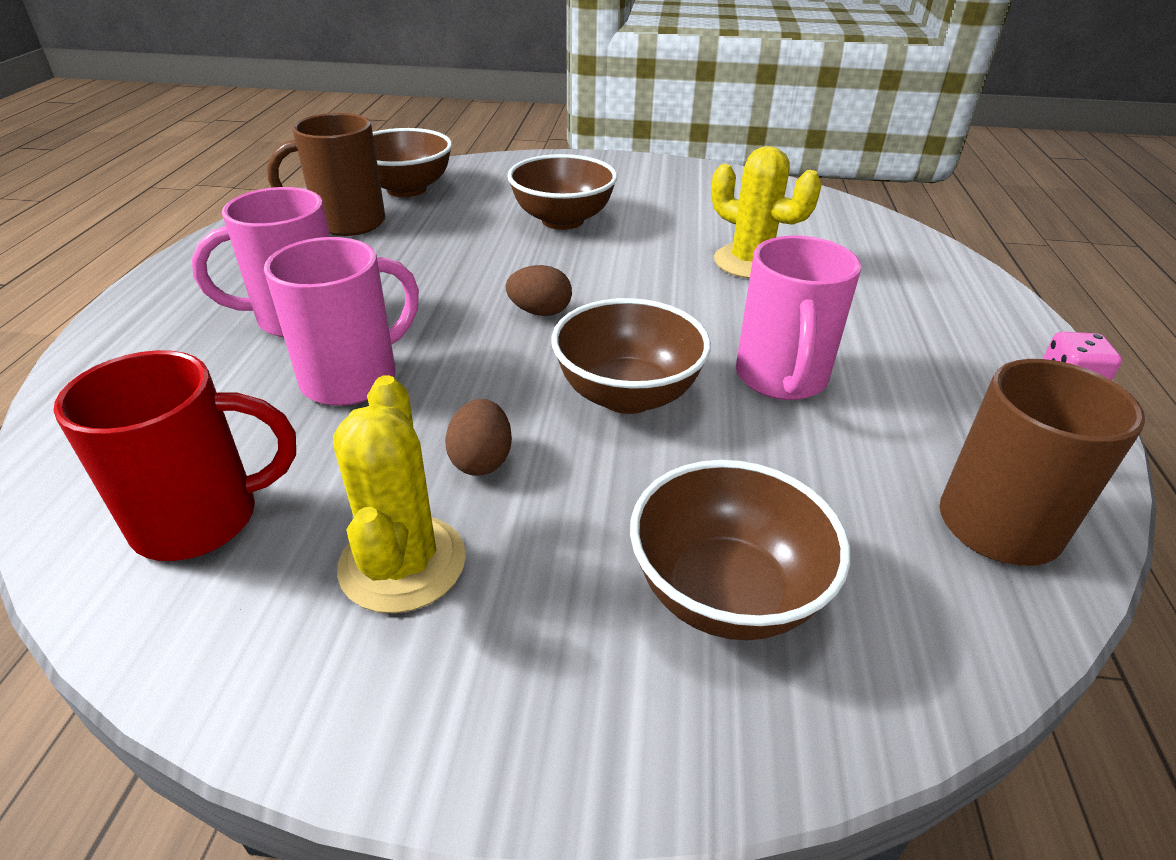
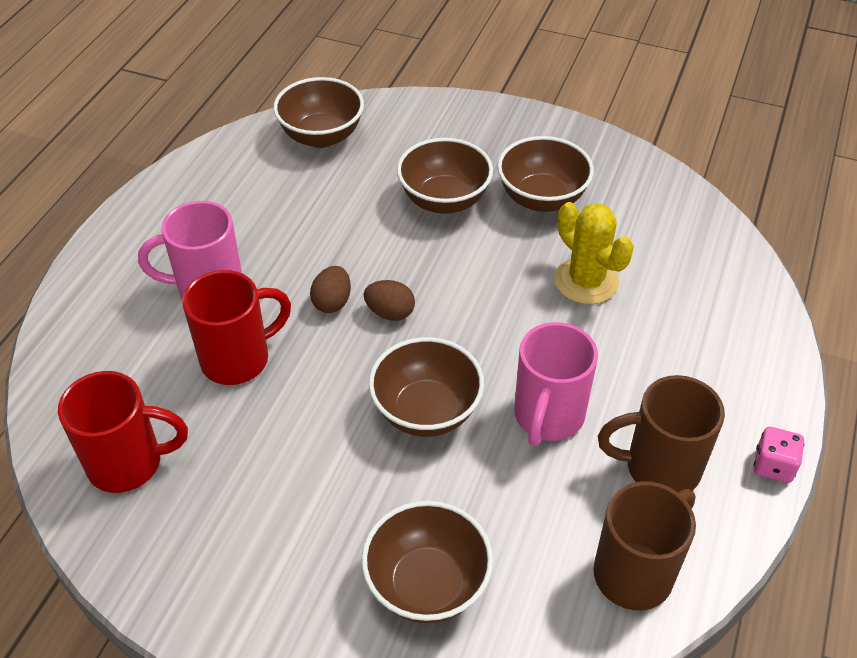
camera: 15 degrees right, 10 degrees up
(347, 223) = (263, 177): brown mug -> brown mug (659, 468)
(353, 378) = (238, 359): pink mug -> red mug
(402, 563) = (240, 521): yellow cactus -> none
(481, 460) = (307, 451): brown egg -> brown egg (332, 302)
(666, 209) = (542, 198): none -> brown bowl

